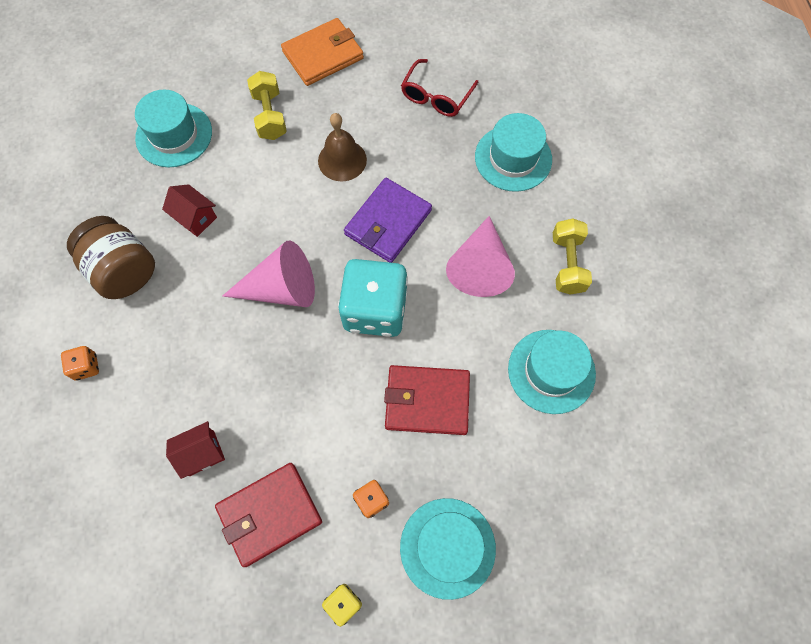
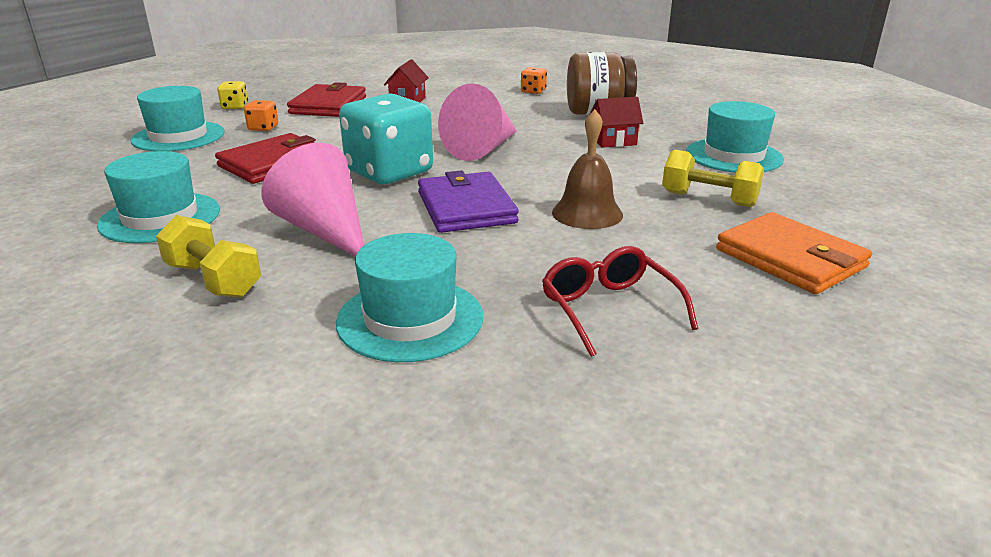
camera: 130 degrees right, 40 degrees down
(323, 55) = (790, 258): orange wallet -> orange wallet turned 45 degrees counterclockwise

